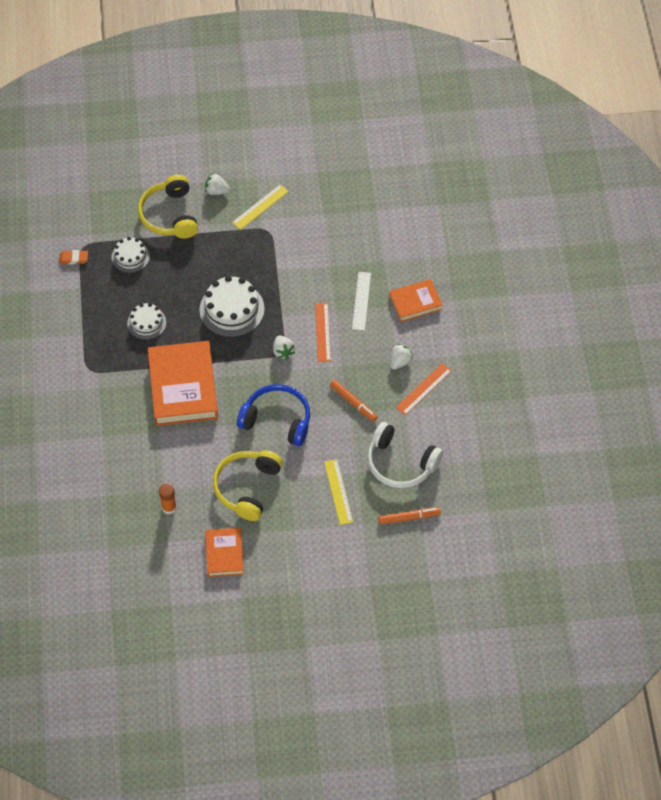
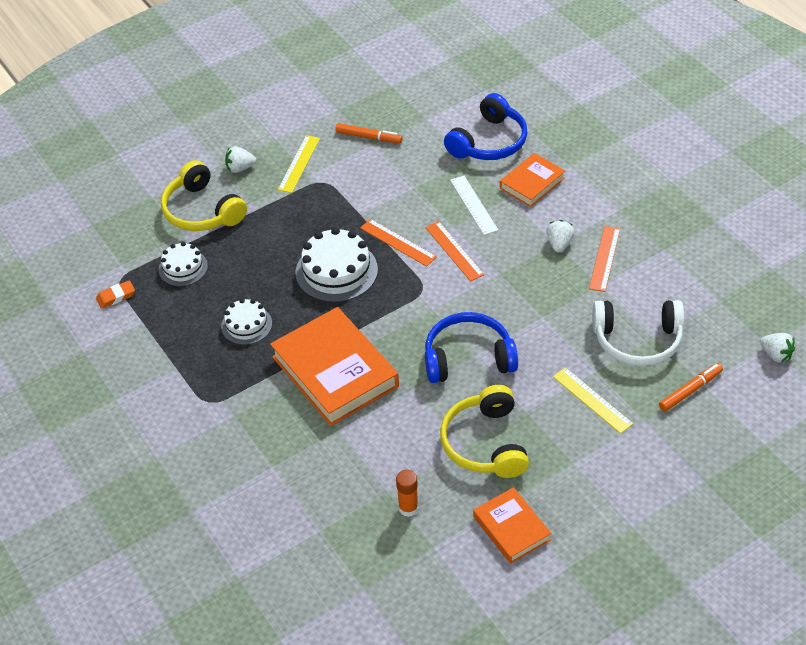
camera: 25 degrees left, 10 degrees down
(283, 352) = (424, 288): white strawberry -> white strawberry (775, 355)
(288, 306) = (398, 242): none -> orange ruler
(353, 403) = (540, 304): orange marker -> orange marker (369, 137)
(408, 252) = (489, 142): none -> blue headphones

